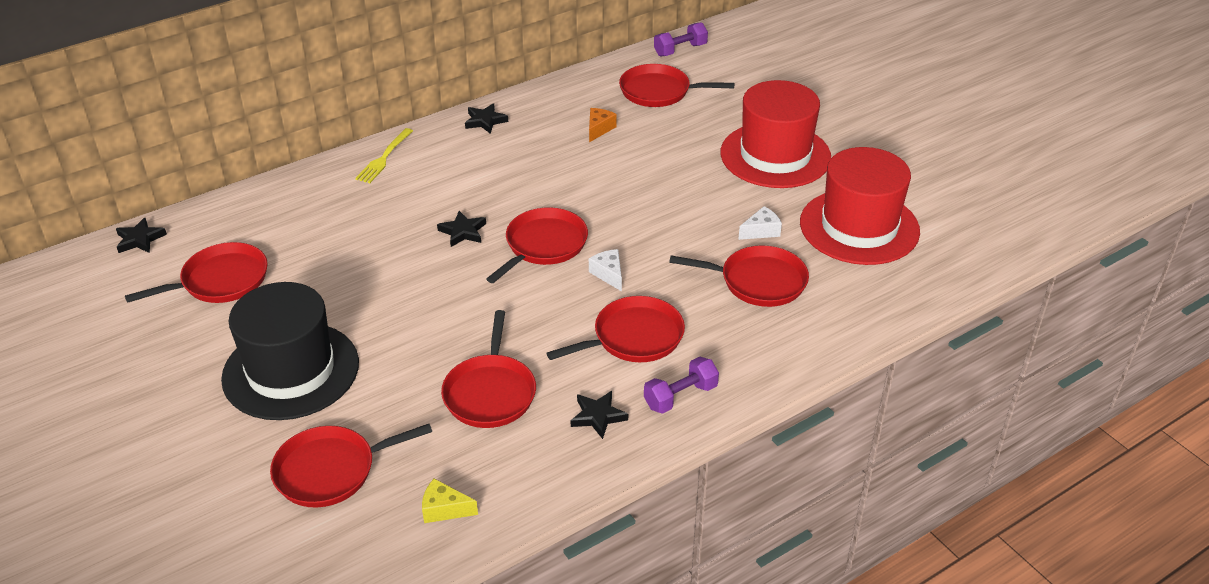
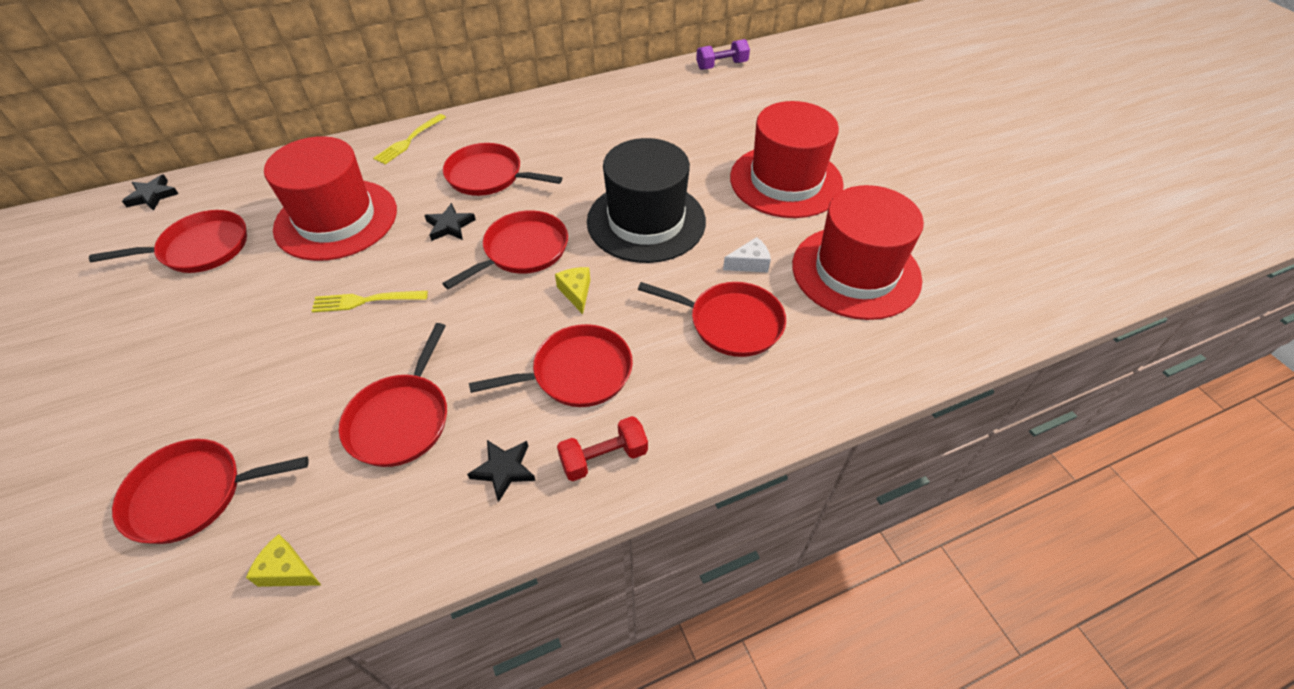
camera: 10 degrees right, 10 degrees up
(291, 370) = (214, 360): black hat -> black hat (646, 221)
(345, 239) = (336, 219): none -> red hat
(411, 305) = (365, 301): none -> yellow fork
(485, 121) = (516, 115): black star -> none
(599, 129) = (620, 134): orange cheese -> none
(608, 274) = (576, 292): white cheese -> yellow cheese
(658, 91) = (689, 103): red pan -> red pan (488, 176)
(680, 396) = (604, 458): purple dumbbell -> red dumbbell

